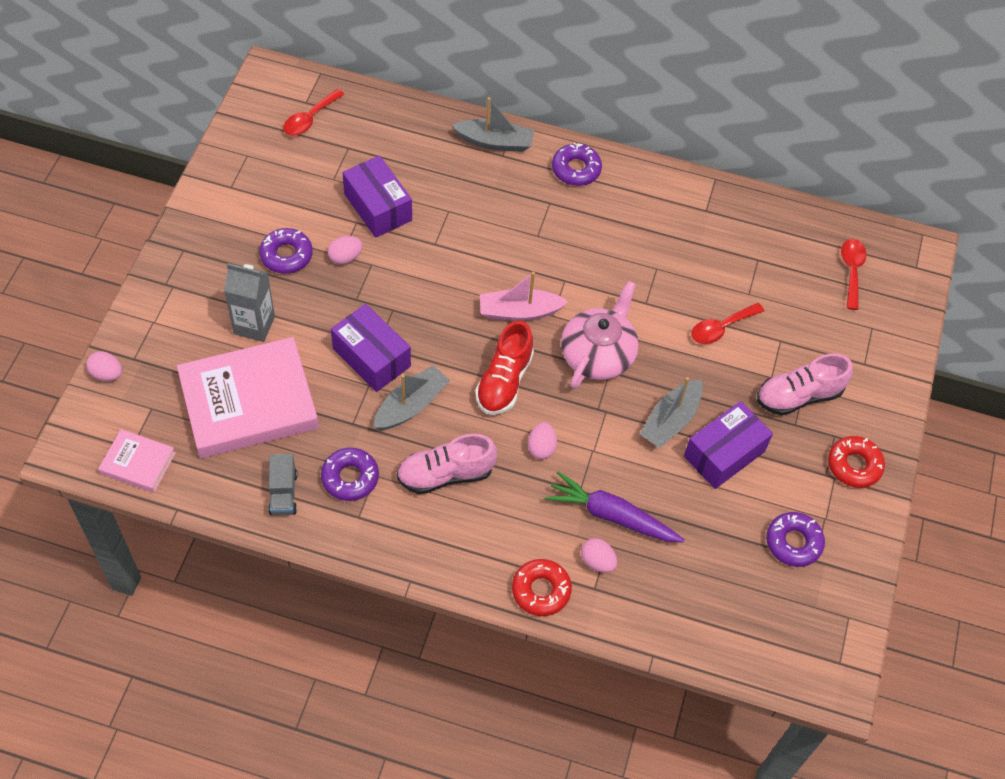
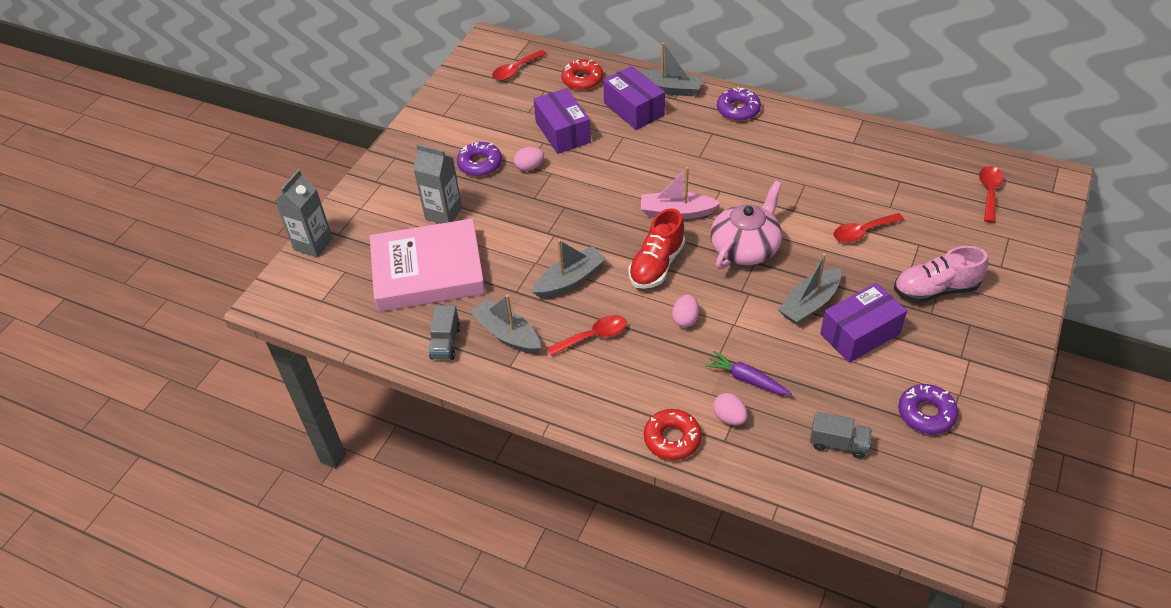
camera: 15 degrees right, 10 degrees down
(107, 374) = (313, 244): pink egg -> grey carton
(138, 463) = (324, 312): pink book -> none
(350, 478) = (507, 334): purple donut -> grey boat
(371, 357) = (541, 241): purple box -> purple box (634, 109)
(445, 474) = (594, 336): pink shoe -> red spoon
(612, 516) = (747, 379): purple carrot -> purple carrot, size x0.66
(708, 583) = (838, 443): none -> grey truck
(854, 465) = (989, 350): red donut -> red donut (582, 80)

